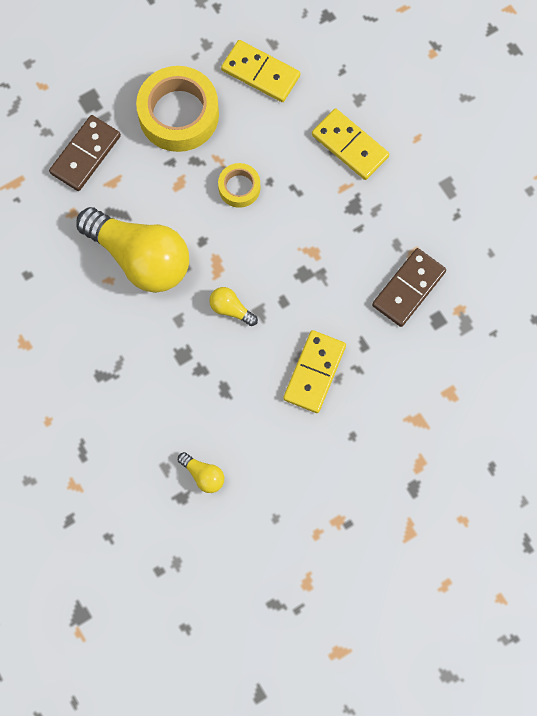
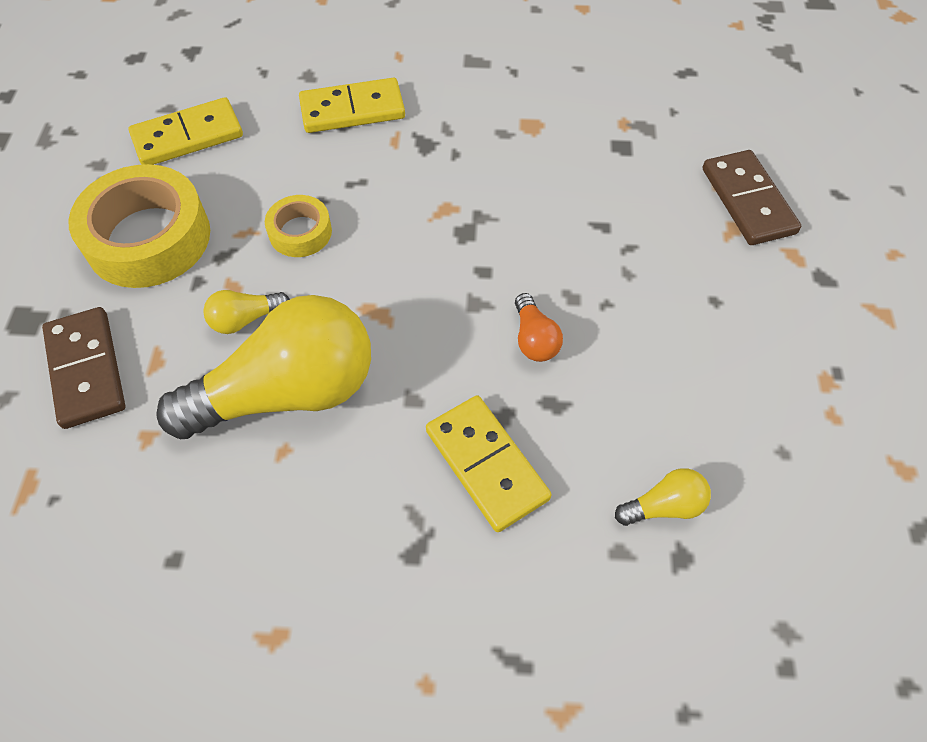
camera: 55 degrees left, 15 degrees down
(231, 309) = (447, 331): yellow light bulb -> yellow light bulb (245, 319)
(257, 356) = (534, 339): none -> orange light bulb
(314, 372) = (602, 292): yellow domino -> yellow domino (487, 464)
(408, 289) = (564, 150): brown domino -> brown domino (748, 201)

